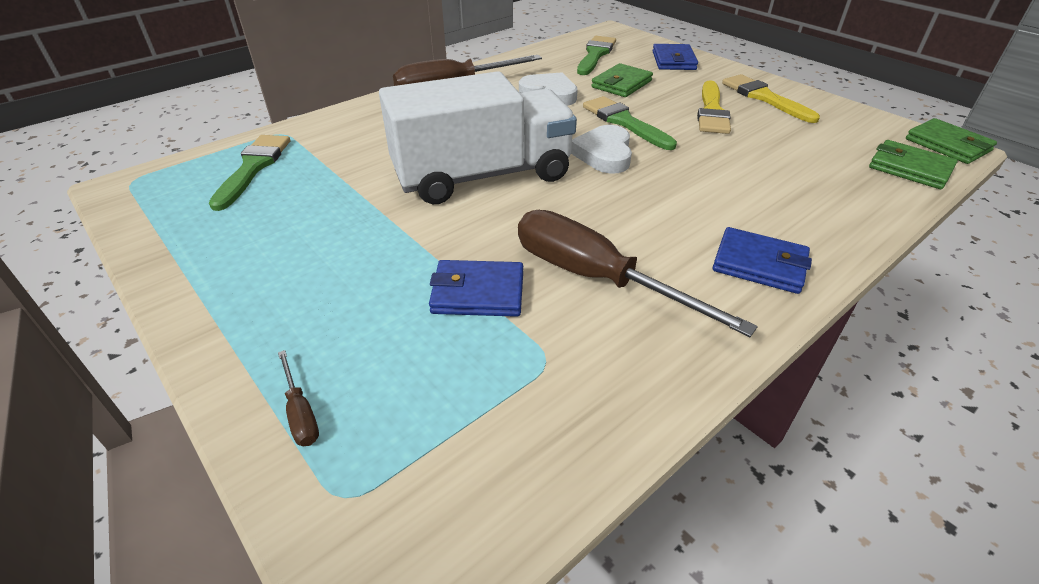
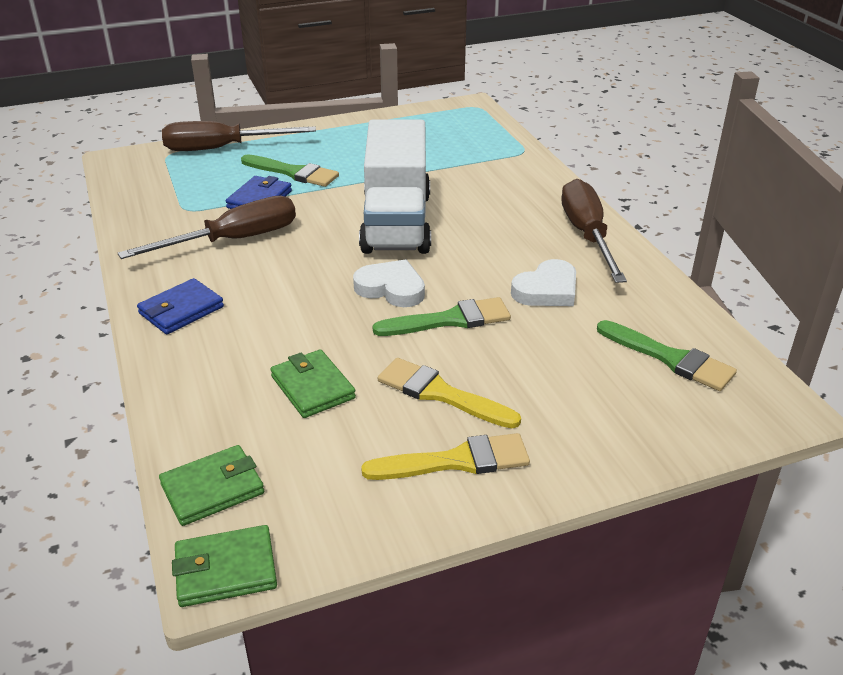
camera: 110 degrees right, 5 degrees down
(253, 168) = (471, 141): green brush -> green brush (293, 173)
(300, 413) = (222, 148): brown screwdriver -> brown screwdriver, size x2.47
(621, 84) = (555, 349): green wallet -> green wallet (312, 387)
(673, 61) = (625, 426): blue wallet -> none

